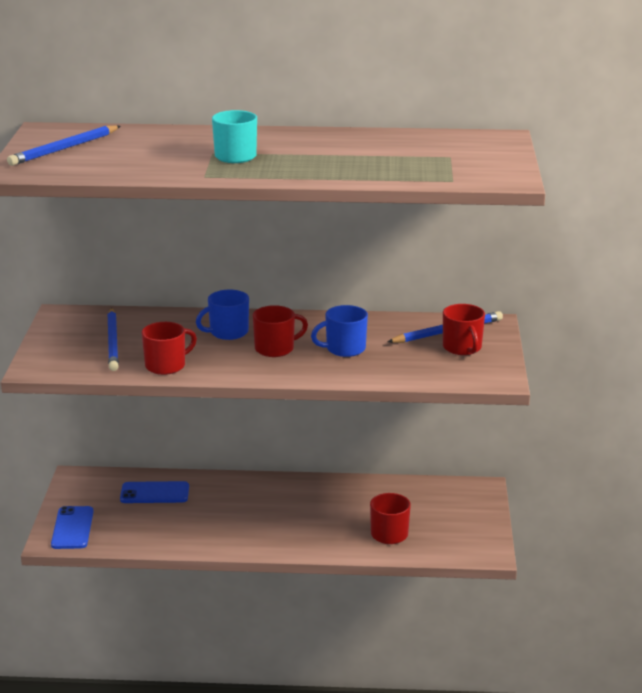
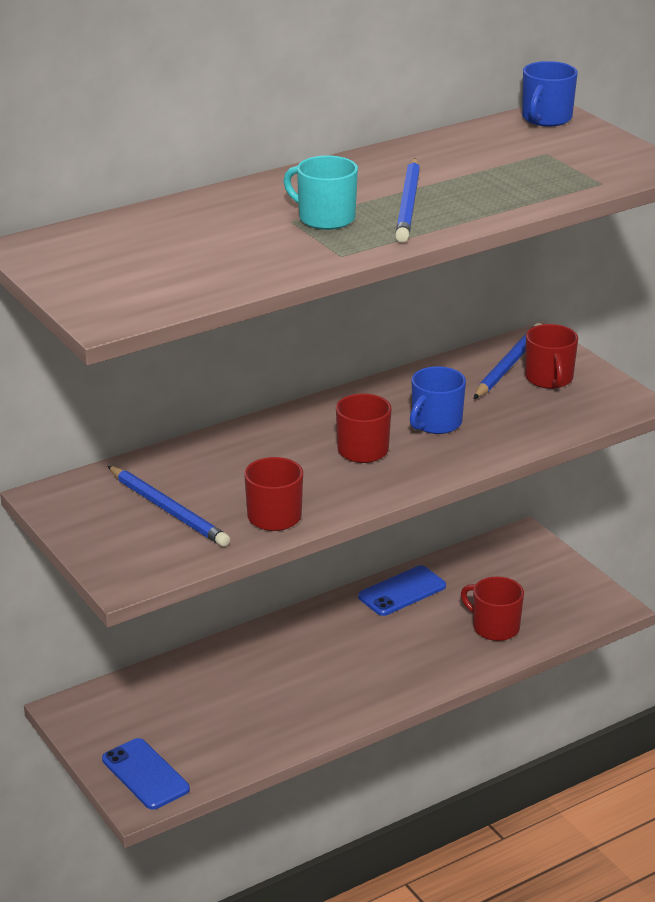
camera: 35 degrees left, 5 degrees up
(64, 148) = (104, 267): blue pencil -> blue pencil (408, 204)
(154, 493) = (188, 689): blue phone -> blue phone (402, 591)
(227, 332) = (283, 449): blue mug -> blue mug (546, 118)
(462, 348) = (549, 379): red mug -> red mug turned 45 degrees clockwise

